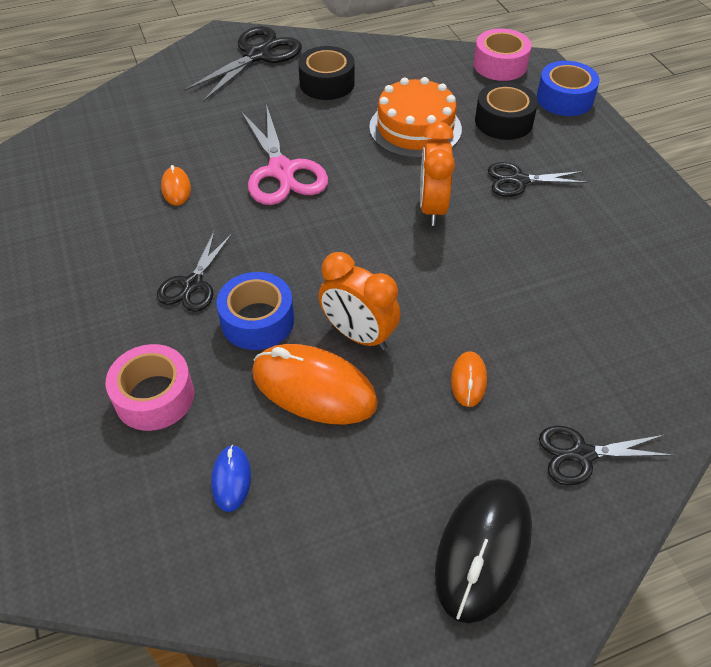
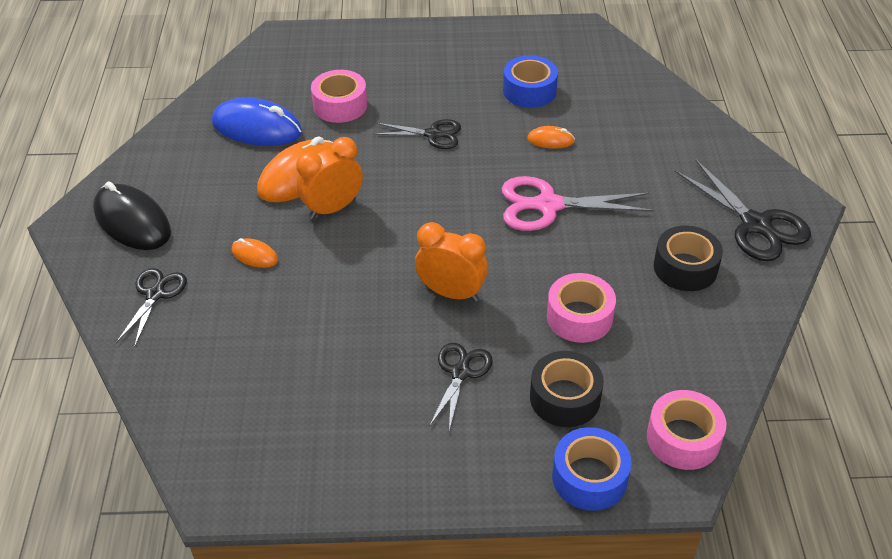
camera: 110 degrees right, 5 degrees down
(192, 284) = (432, 134): black scissors -> black scissors turned 150 degrees clockwise
(231, 479) = (257, 128): blue mouse -> blue mouse, size x2.06
(257, 320) = (378, 160): blue tape -> blue tape (529, 91)
(415, 128) = (579, 317): orange cake -> pink tape

